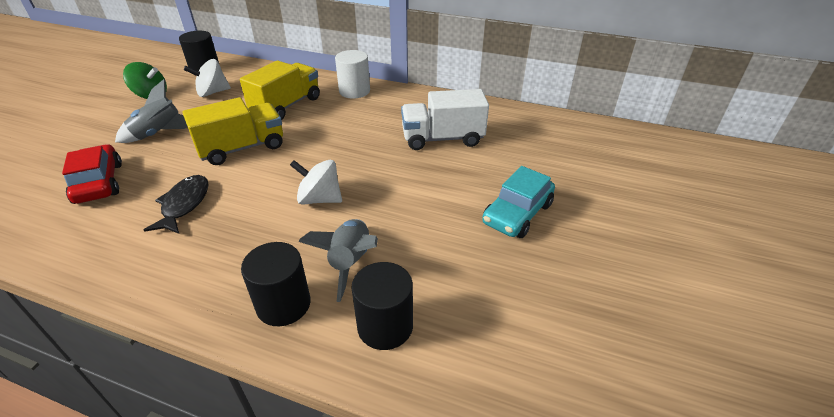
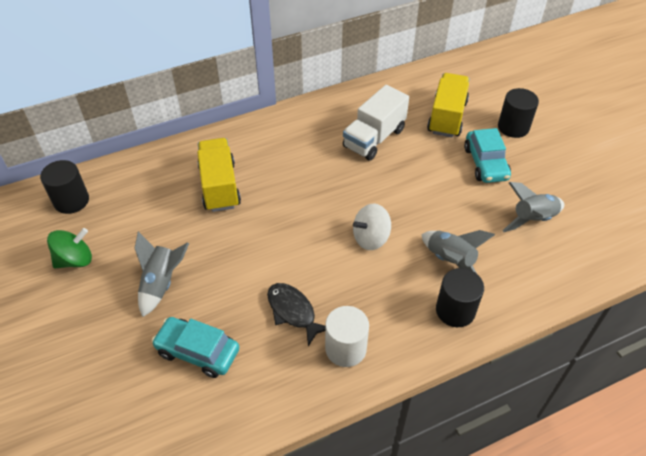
camera: 45 degrees left, 10 degrees up
(99, 183) = (198, 352): red car -> turquoise car
(212, 92) = (130, 218): white spinning top -> none
(242, 148) = (253, 244): yellow truck -> yellow truck (447, 117)
(354, 91) = (249, 137): white cylinder -> white cylinder (345, 348)
(385, 326) = (515, 277): black cylinder -> black cylinder (513, 127)
(490, 292) = (532, 219): none -> grey rocket

